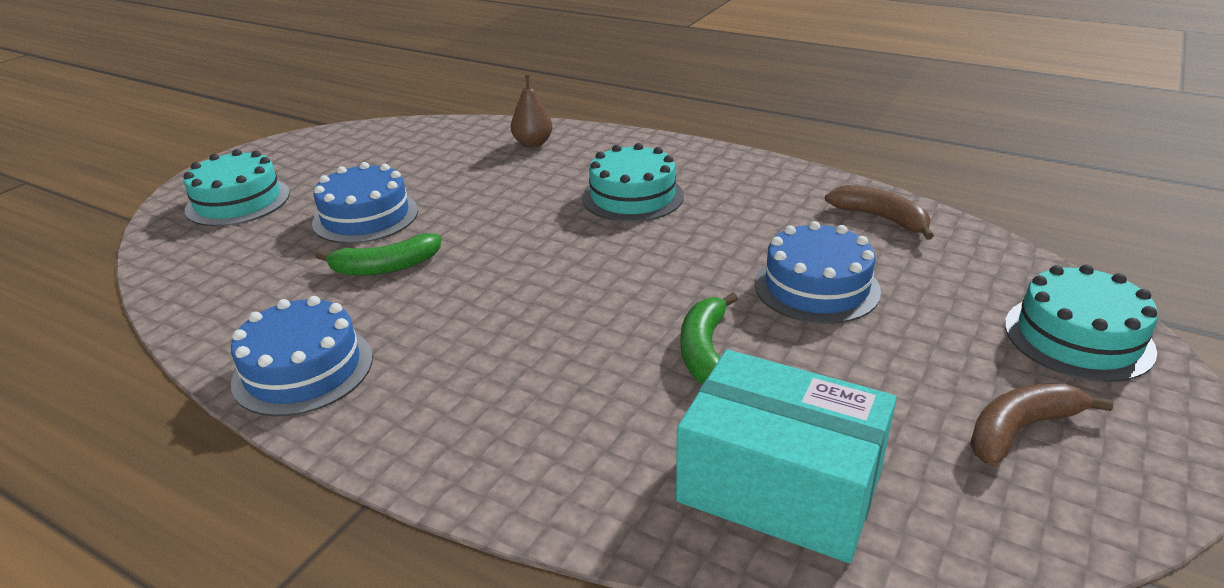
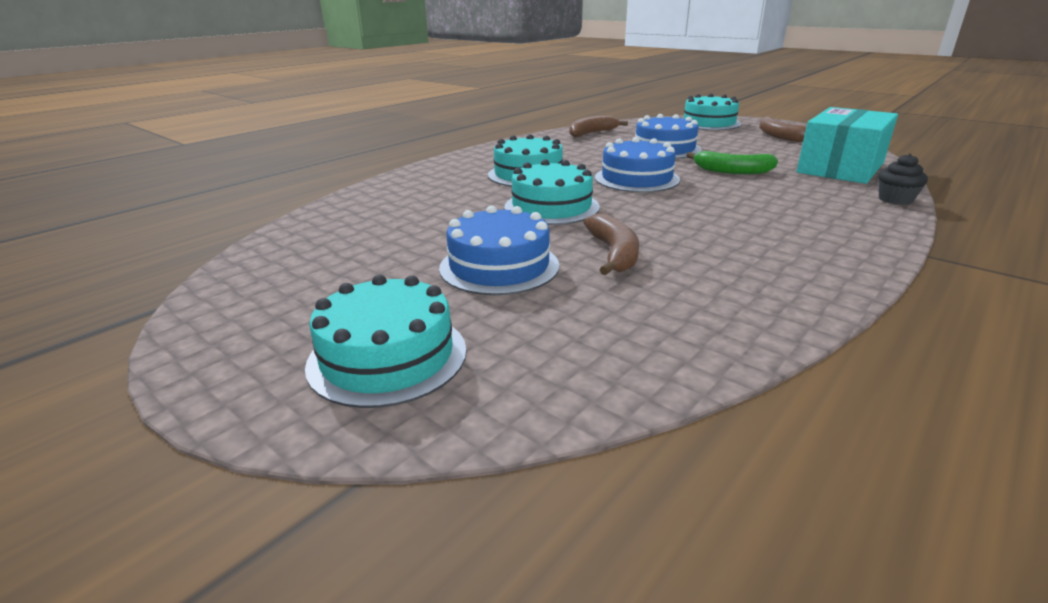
camera: 80 degrees left, 5 degrees down
(303, 369) = (790, 281): blue cake -> blue cake (636, 179)
(385, 267) = (614, 253): green banana -> brown banana
(516, 223) = (551, 207): none -> turquoise cake
(533, 144) = (392, 198): brown pear -> none
(588, 520) = (895, 199): none -> black cupcake

